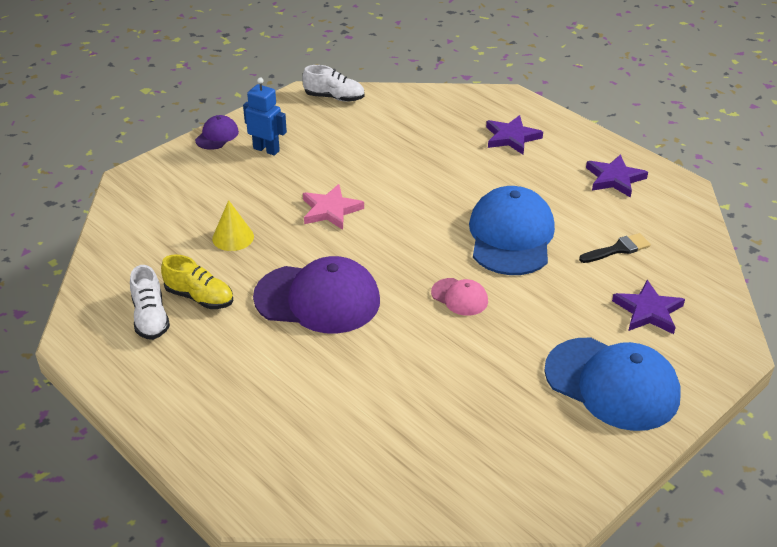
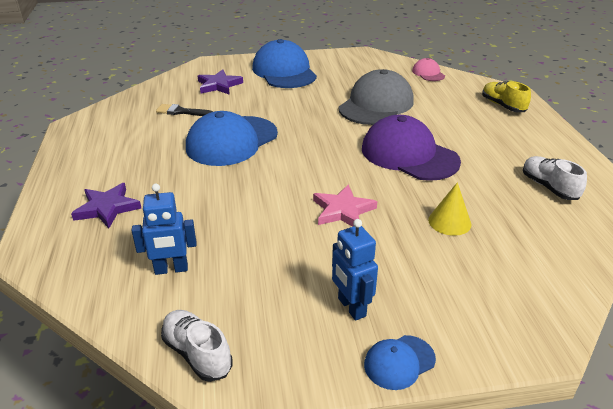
camera: 145 degrees left, 5 degrees down
(150, 318) = (549, 187): white shoe -> white shoe turned 45 degrees counterclockwise
(199, 297) = (502, 187): yellow shoe -> yellow shoe (503, 106)
(217, 135) = (399, 362): purple cap -> blue cap
(405, 124) = (171, 269): none -> blue robot
(420, 369) = (376, 105): none -> grey cap
(459, 297) = (312, 124): pink cap -> pink cap (428, 73)
(614, 179) = (101, 146): purple star -> none

